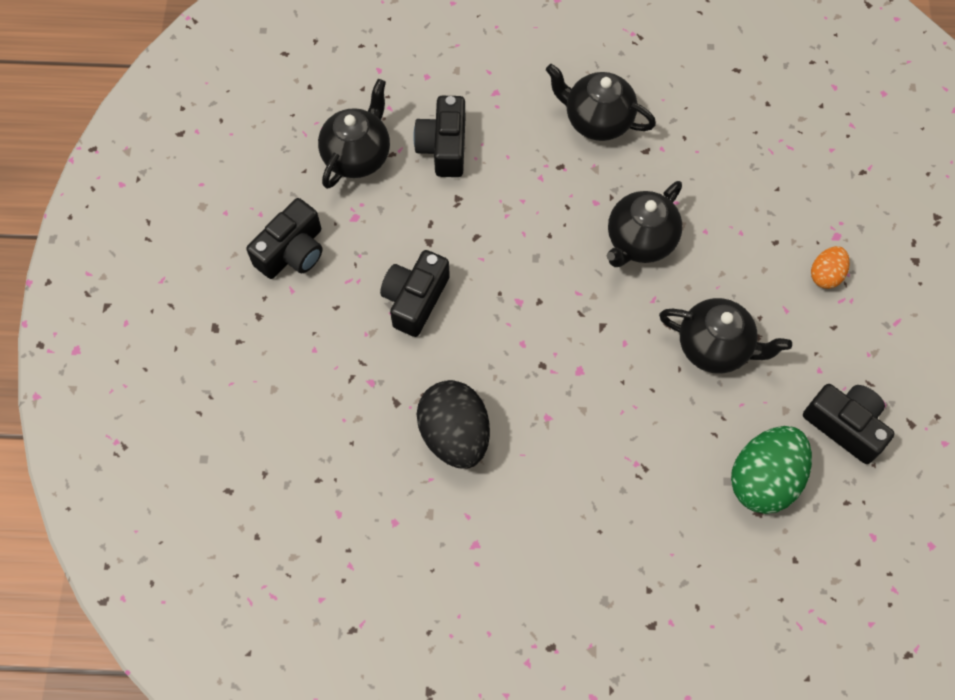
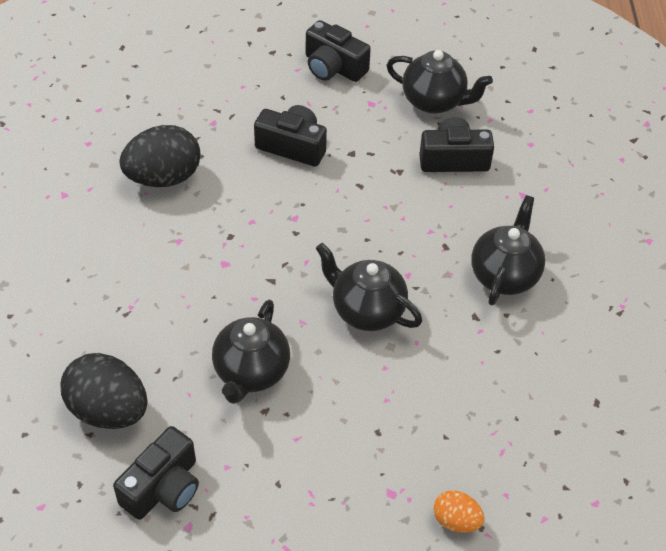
camera: 85 degrees right, 15 degrees down
(764, 479) = (108, 410): green egg -> black egg
(825, 275) = (341, 479): orange egg -> orange egg (456, 520)

